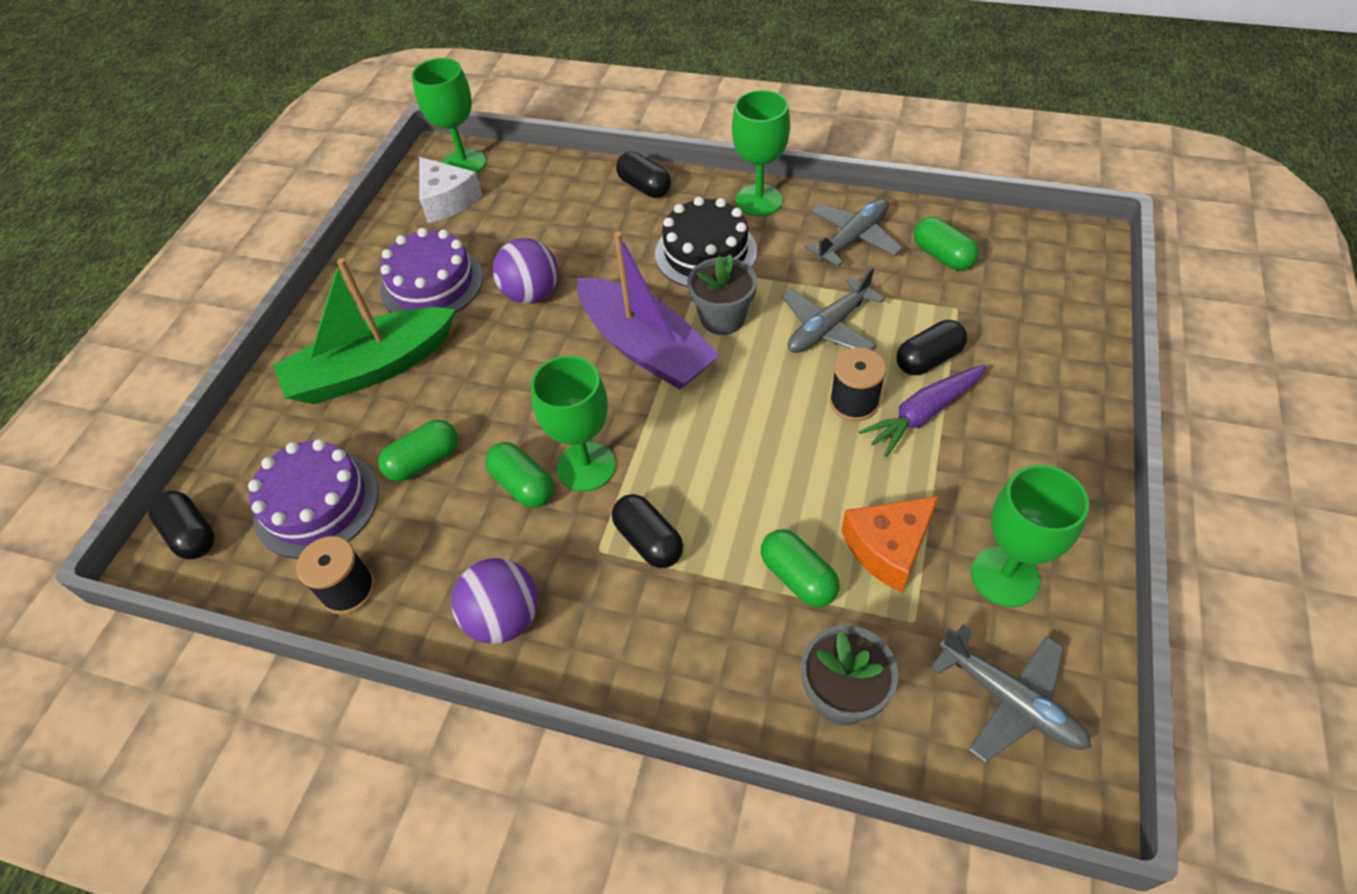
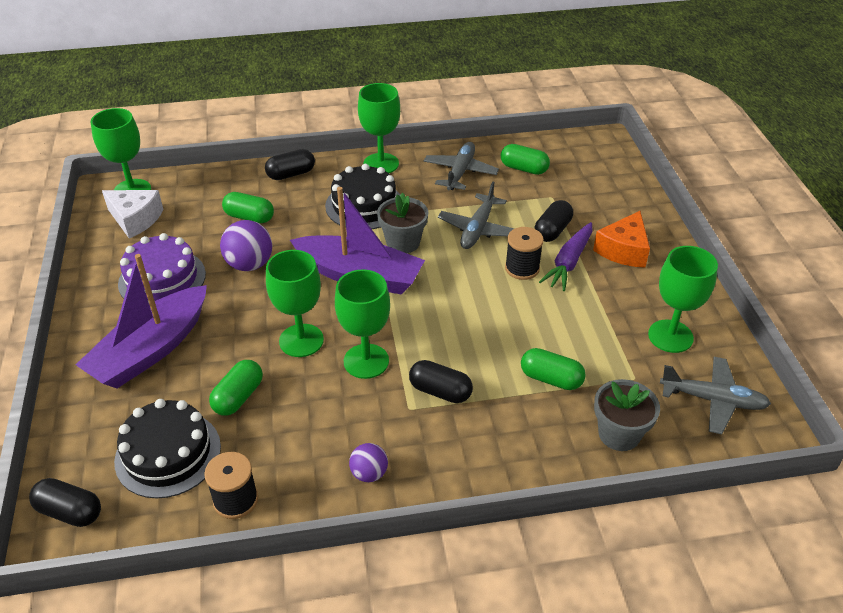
camera: 30 degrees left, 10 degrees down
(316, 504) = (168, 453): purple cake -> black cake
(372, 369) = (151, 350): green boat -> purple boat
(504, 618) = (369, 473): purple ball -> purple ball, size x0.60
(523, 485) = (327, 387): green capsule -> green capsule (249, 217)
(530, 412) = (301, 340): none -> green goblet
(644, 187) = (291, 174): black capsule -> black capsule turned 45 degrees counterclockwise
(888, 548) = (594, 343): orange cheese -> orange cheese (623, 250)

